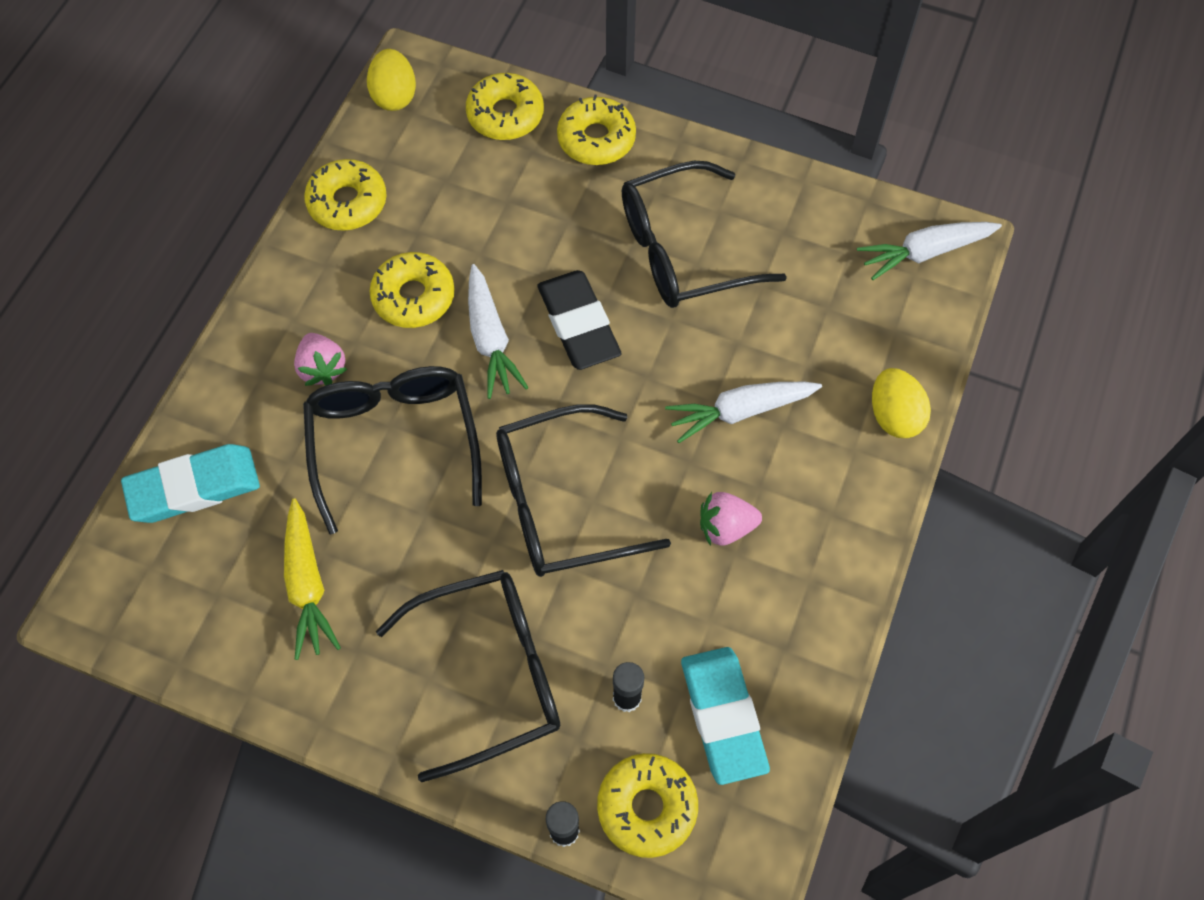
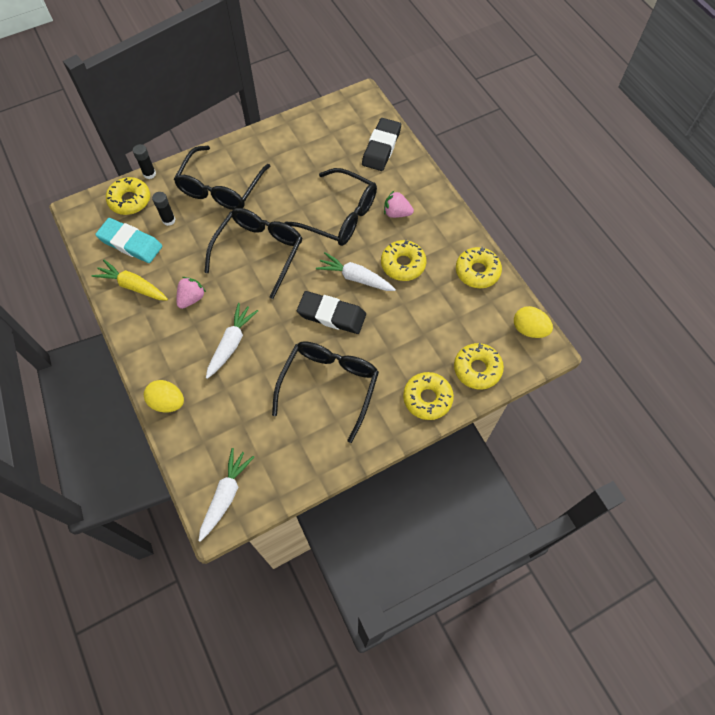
camera: 130 degrees right, 0 degrees up
(194, 487) = (381, 147): turquoise eraser -> black eraser
(307, 585) = (308, 157): yellow carrot -> yellow carrot (133, 286)

